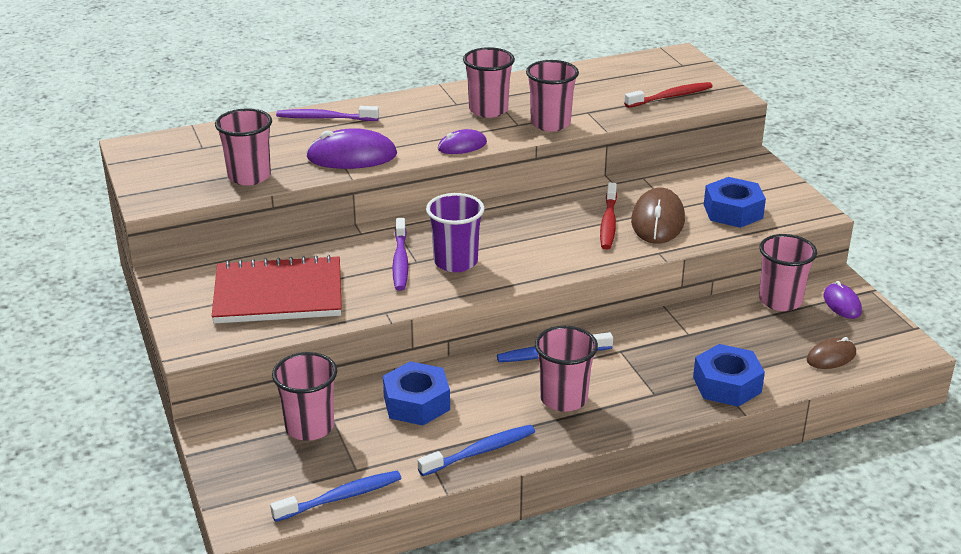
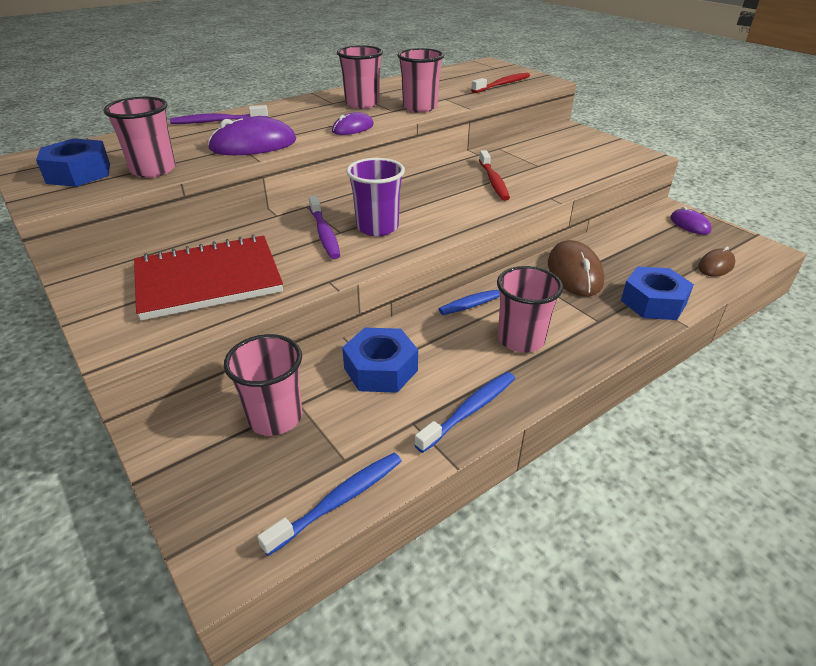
camera: 15 degrees left, 5 degrees up
(658, 221) = (532, 175): brown mouse -> brown mouse (574, 272)
(733, 211) = (585, 162): blue nut -> blue nut (78, 173)
(780, 301) = (643, 229): pink cup -> none

